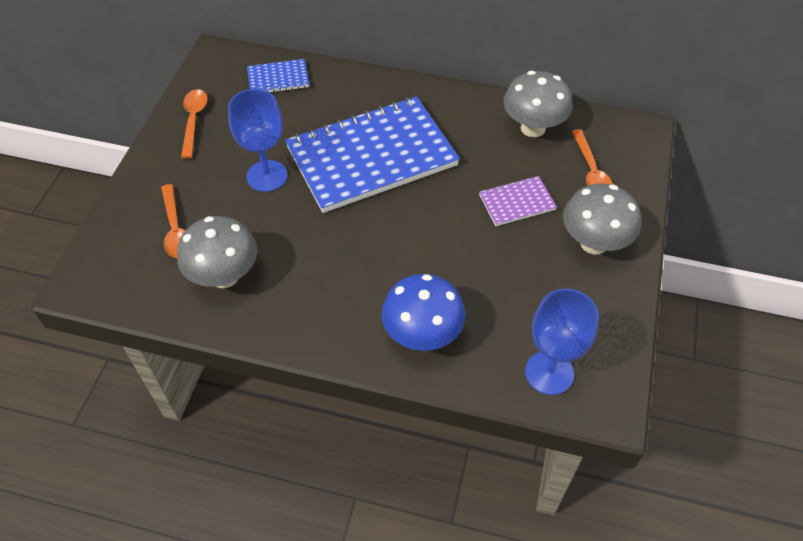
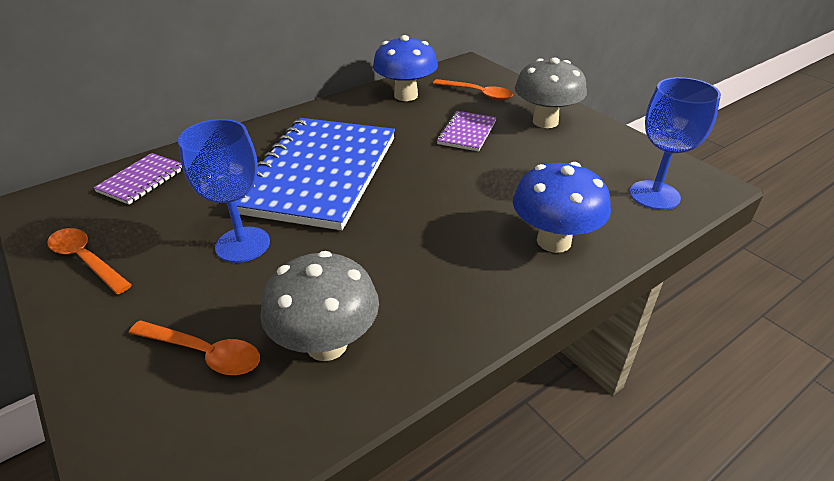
camera: 50 degrees left, 15 degrees down
(278, 78) = (142, 180): blue notebook -> purple notebook
(533, 128) = (406, 95): grey mushroom -> blue mushroom

